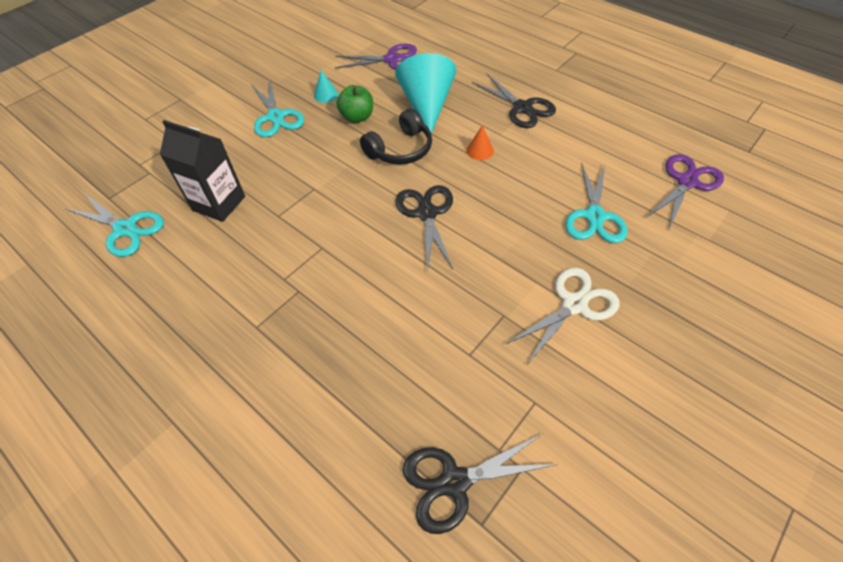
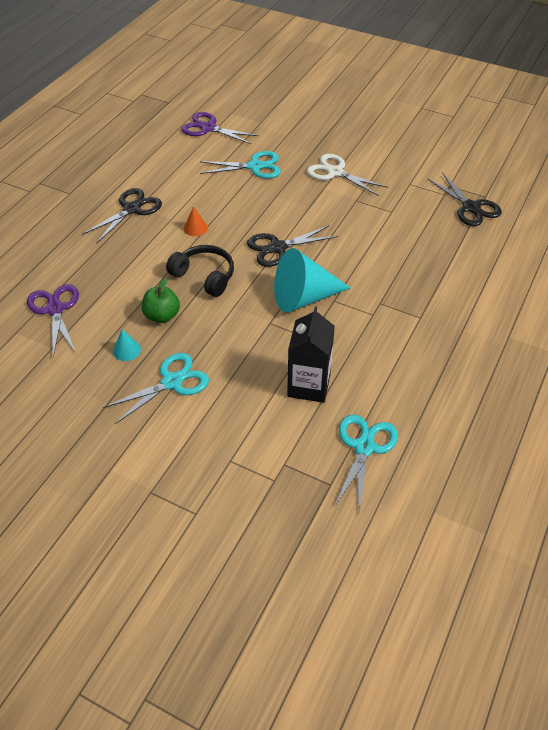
camera: 105 degrees left, 5 degrees down
(427, 106) = (136, 269): turquoise cone -> turquoise cone (304, 297)

